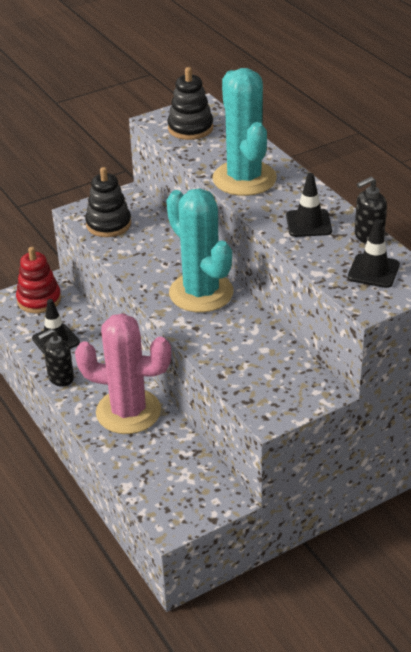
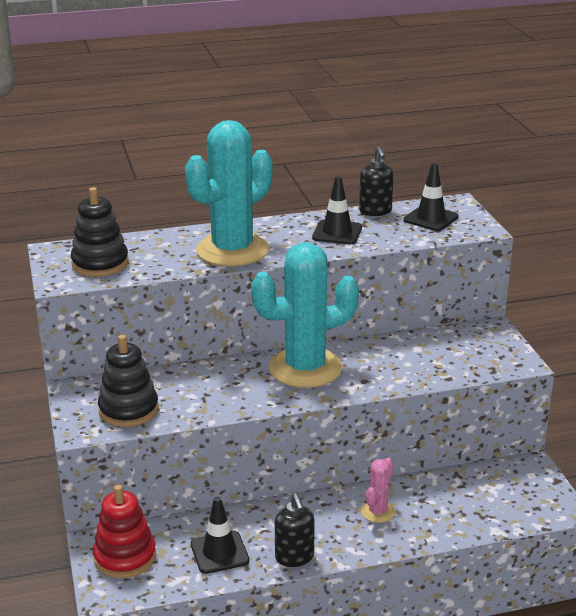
camera: 75 degrees left, 10 degrees down
(128, 411) = (378, 512): pink cactus -> pink cactus, size x0.44
(244, 179) = (232, 250): turquoise cactus -> turquoise cactus turned 45 degrees counterclockwise

